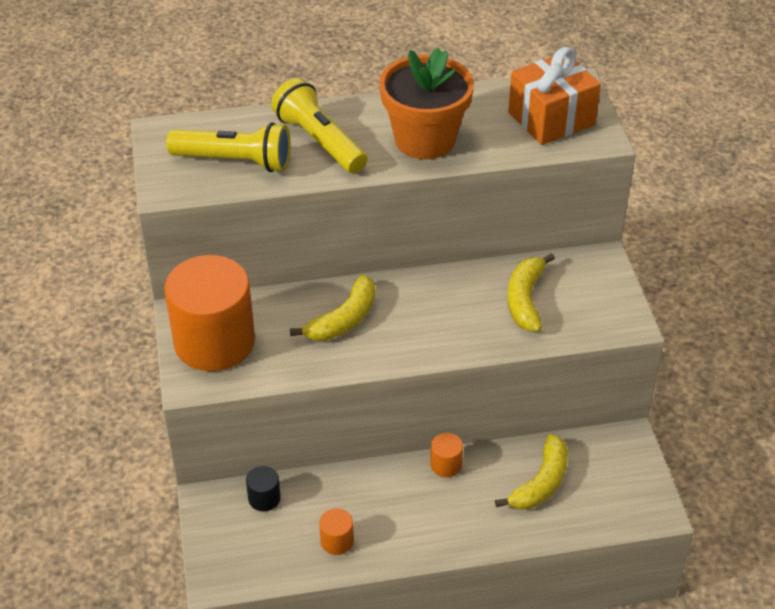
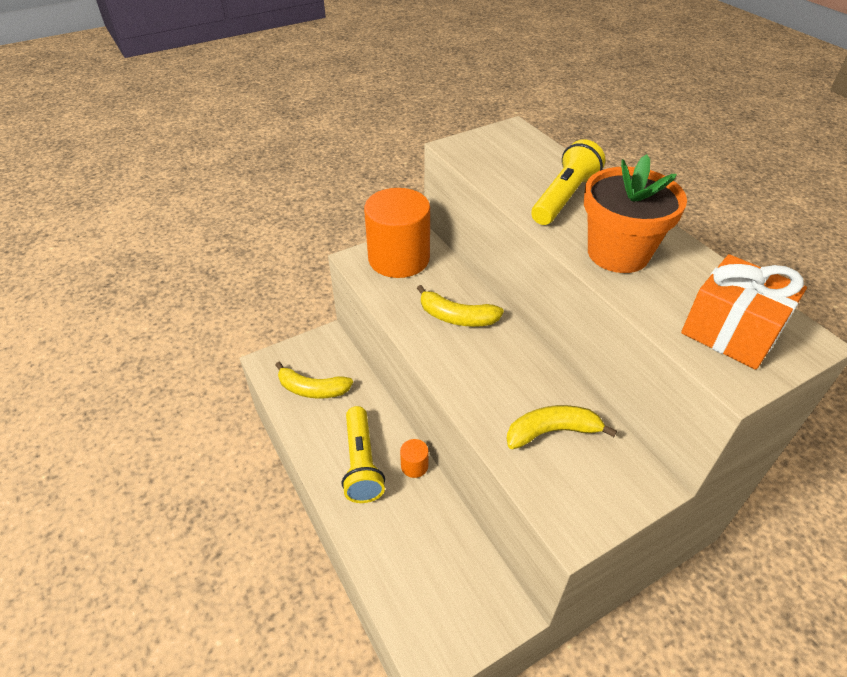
camera: 70 degrees right, 0 degrees up
(235, 161) = (507, 166): yellow flashlight -> yellow flashlight (361, 463)
(264, 498) = (340, 365): black cylinder -> none
(337, 541) = (316, 417): orange cylinder -> none
(541, 483) = (424, 544): yellow banana -> yellow banana (312, 389)

